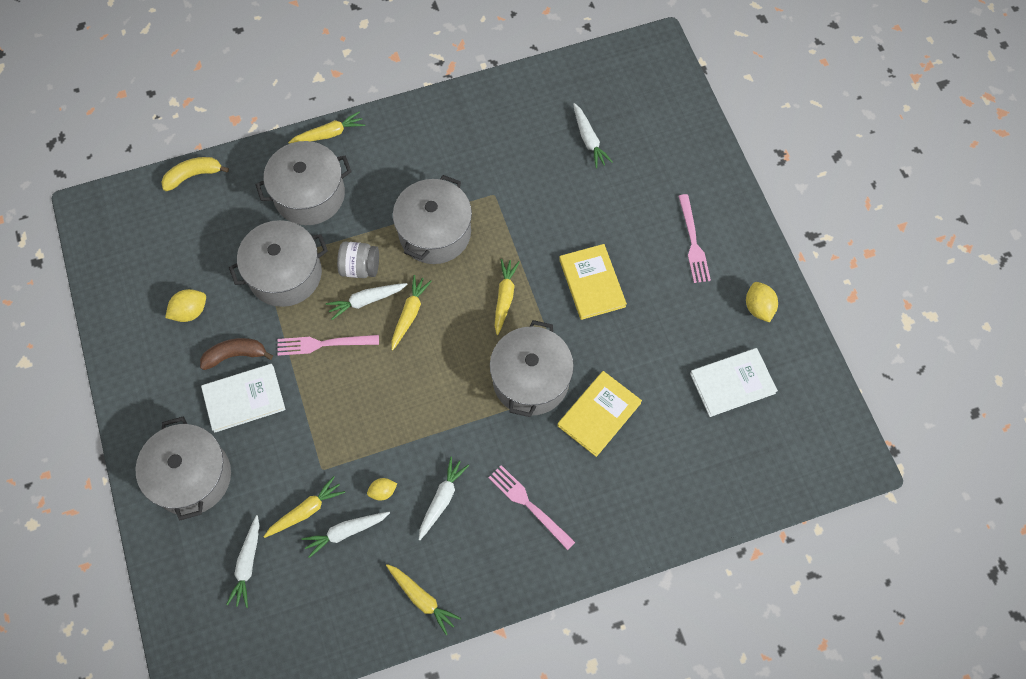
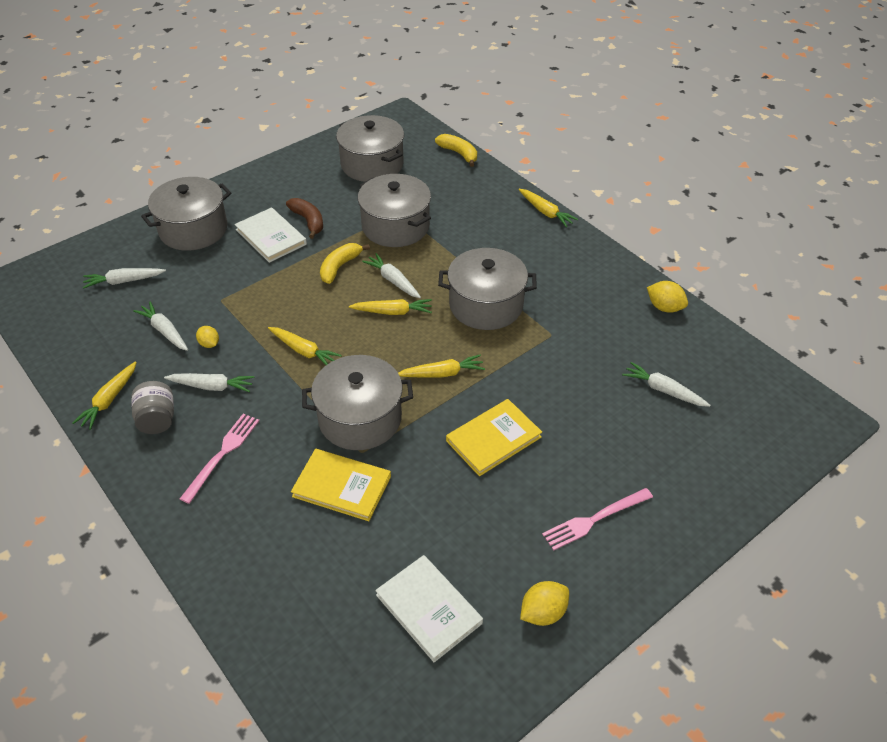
camera: 70 degrees right, 20 degrees down
(190, 311) = (337, 187): yellow lemon -> yellow lemon (664, 307)
(306, 511) = (179, 301): yellow carrot -> yellow carrot (304, 351)
(309, 195) = (479, 218): grey pot -> grey pot (372, 164)
(323, 344) = (339, 267): pink fork -> yellow banana
(360, 267) = (424, 268): grey jar -> grey jar (157, 419)
(589, 139) = (663, 390): white carrot -> white carrot turned 75 degrees clockwise

